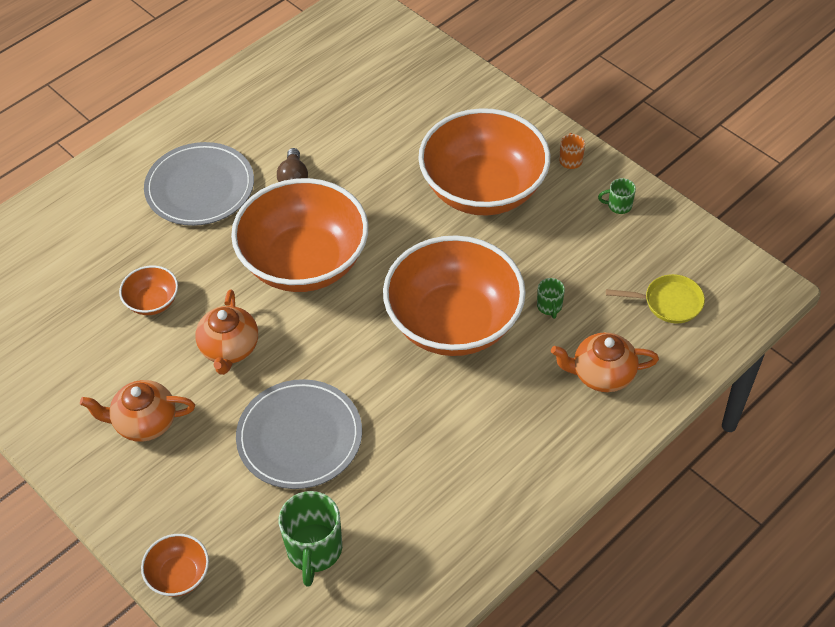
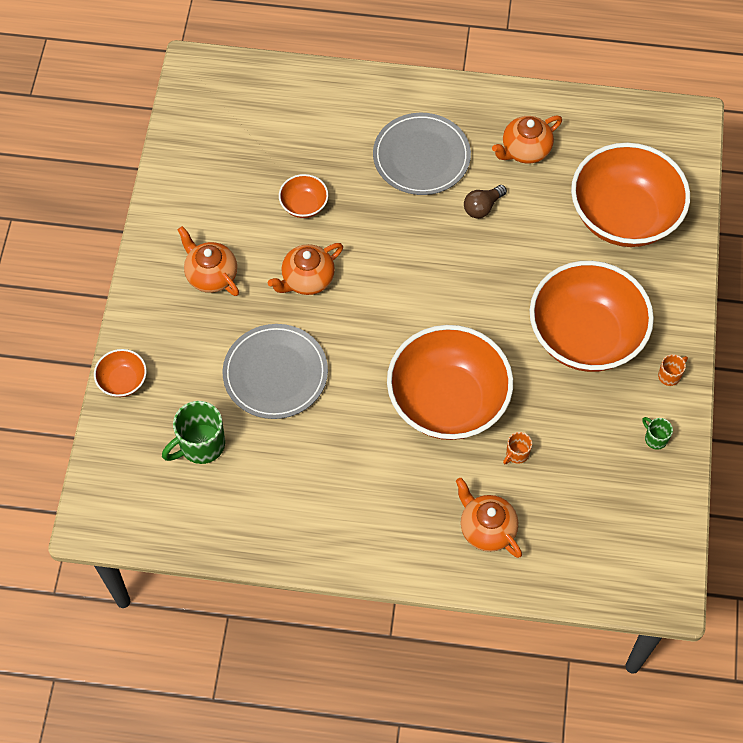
camera: 50 degrees right, 10 degrees up
(271, 117) = (525, 150): none -> orange teapot
(304, 262) = (416, 270): orange bowl -> orange bowl (623, 216)
(549, 307) = (516, 454): green mug -> orange mug
(669, 302) = (592, 533): yellow pan -> none

